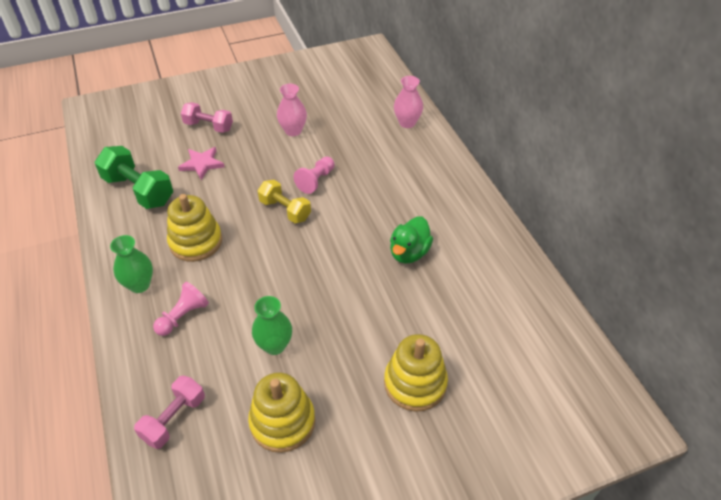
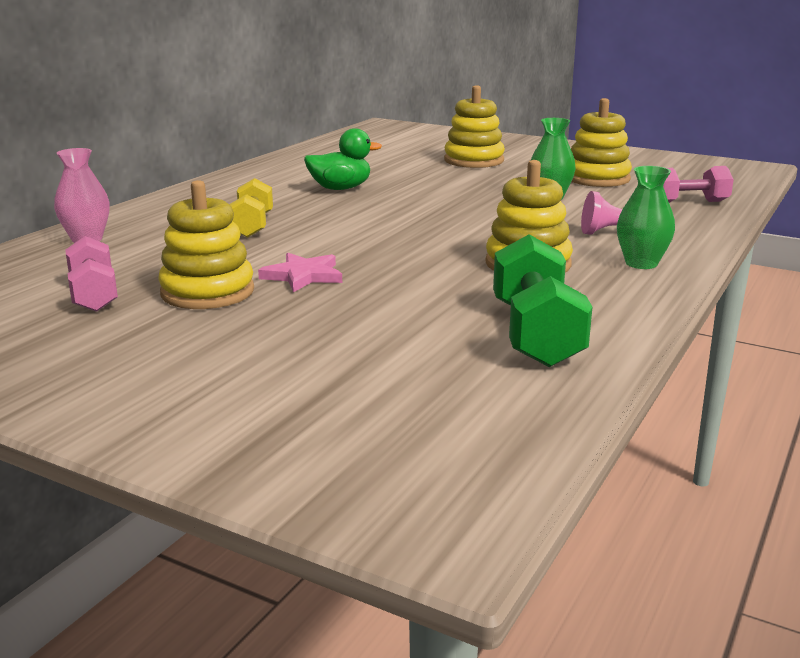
camera: 130 degrees left, 25 degrees down
(202, 164) = (396, 319): pink star -> pink star (303, 276)
(208, 126) = (294, 355): pink dumbbell -> pink dumbbell (94, 295)
(285, 210) = (384, 244): yellow dumbbell -> yellow dumbbell (252, 226)
(293, 131) = (207, 292): pink vase -> yellow stacking toy
(316, 180) = (301, 247): pink pawn -> none

